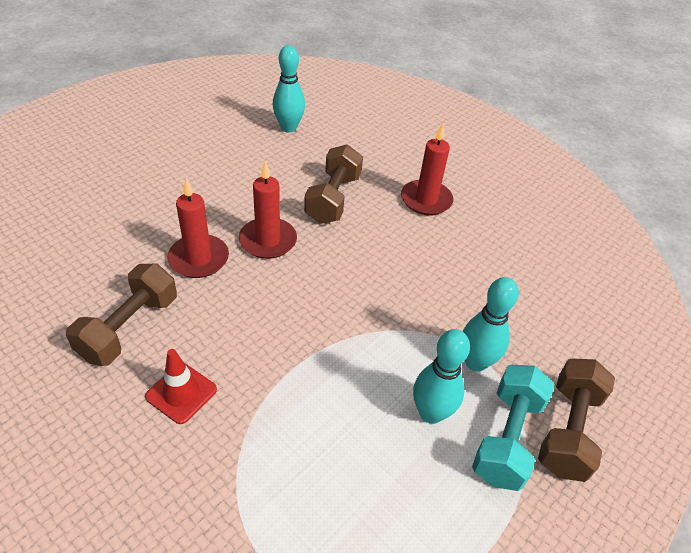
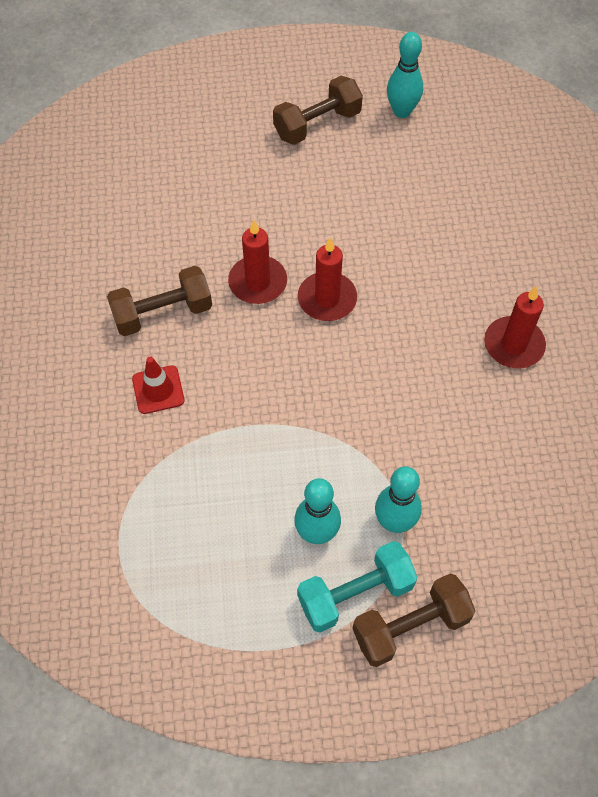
camera: 45 degrees right, 15 degrees up
(288, 128) = (455, 182): turquoise bowling pin -> turquoise bowling pin (402, 111)
(333, 199) = (423, 290): brown dumbbell -> brown dumbbell (317, 124)

